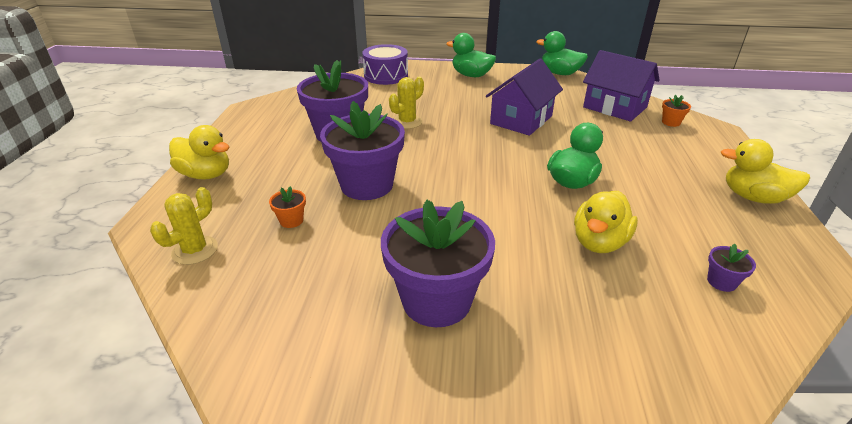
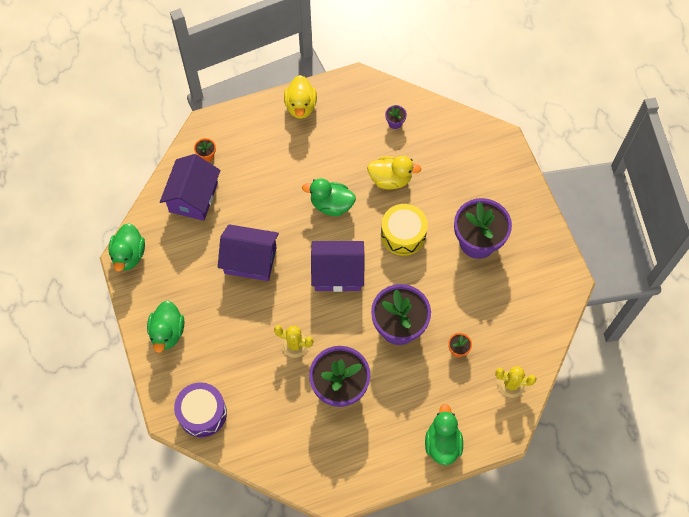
camera: 115 degrees left, 30 degrees up
(206, 174) = (442, 443): yellow duck -> green duck
(470, 163) = (338, 273): none -> purple house
(495, 226) = (403, 235): none -> yellow drum

